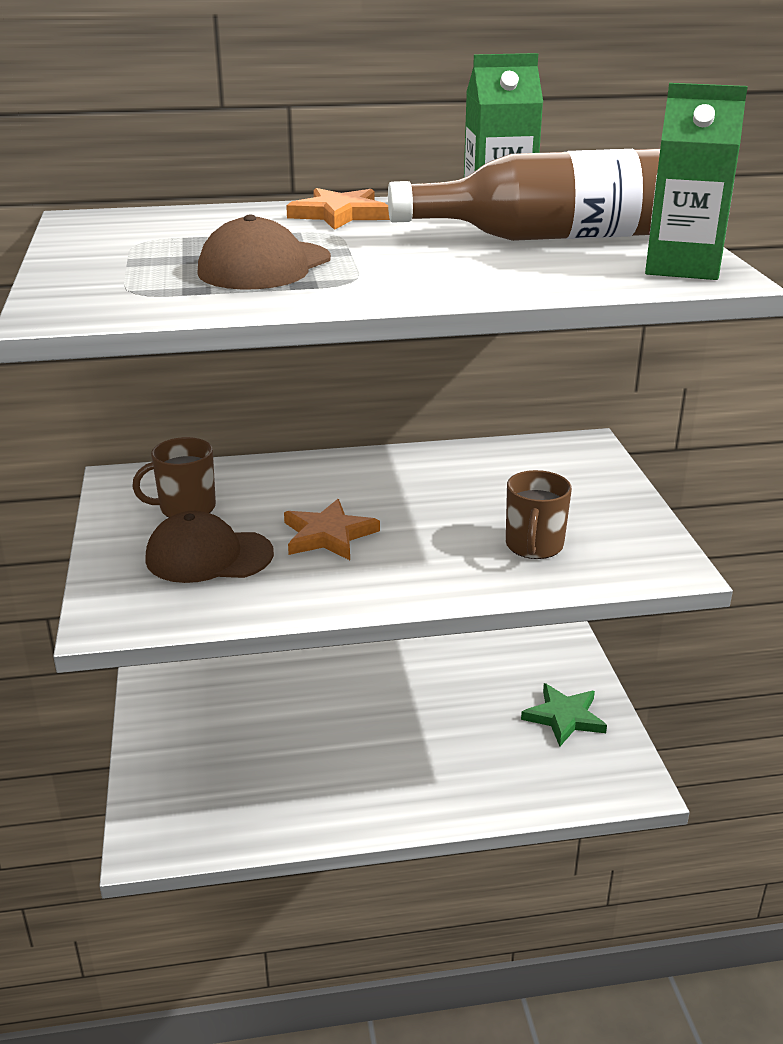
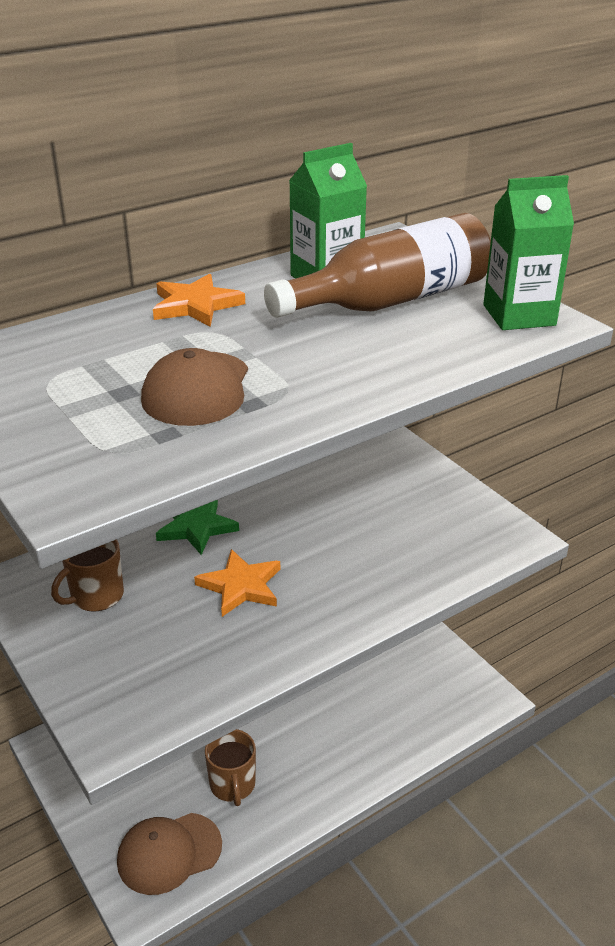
camera: 25 degrees left, 5 degrees up
(209, 556) = (154, 640): brown cap -> brown cap (169, 853)
(534, 546) = (408, 547): brown mug -> brown mug (232, 785)
(564, 717) = (409, 657): green star -> green star (196, 527)

